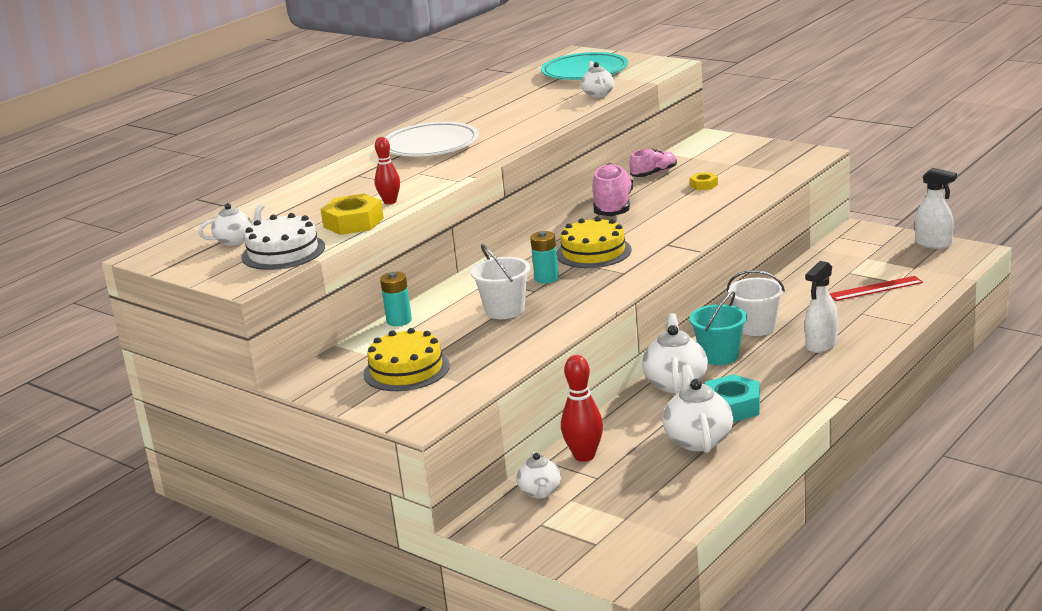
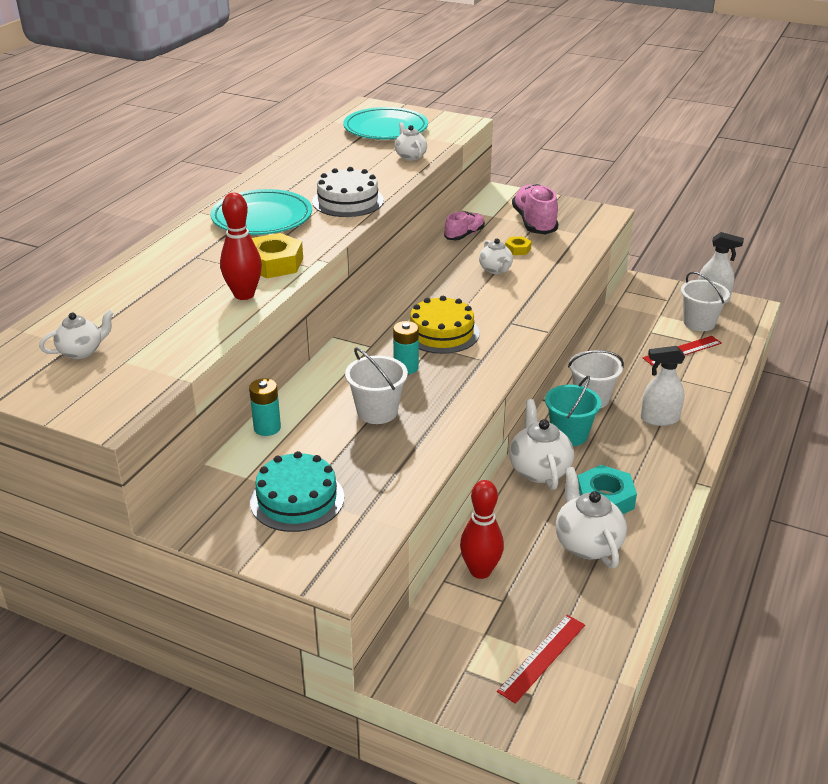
camera: 15 degrees left, 10 degrees up
(283, 252) = (144, 369): white cake -> white cake (348, 201)
(353, 222) = (212, 325): yellow nut -> yellow nut (274, 263)
(390, 202) = (244, 295): red bowling pin -> red bowling pin, size x1.50
(406, 370) = (297, 499): yellow cake -> turquoise cake
(431, 145) = (262, 218): white plate -> turquoise plate
(540, 492) = (450, 624): white teapot -> white teapot (495, 270)
(613, 207) = (439, 275): pink shoe -> pink shoe (534, 223)
(616, 518) = (542, 657): none -> red ruler
(821, 345) = (659, 419): white spray bottle -> white spray bottle turned 60 degrees clockwise
(907, 265) = (699, 323): none -> white bucket

